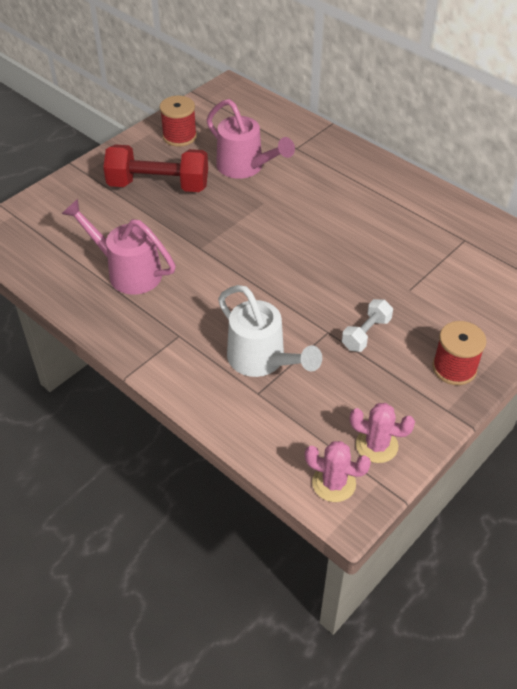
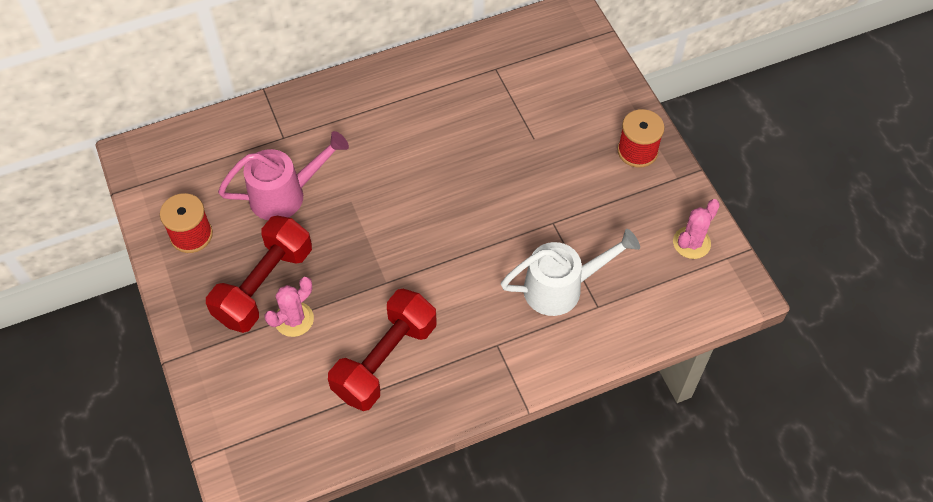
camera: 65 degrees left, 10 degrees up
(128, 272) = (385, 360): pink watering can -> red dumbbell
(334, 483) = (715, 290): pink cactus -> pink cactus (294, 319)
(366, 333) = (569, 195): white dumbbell -> none

